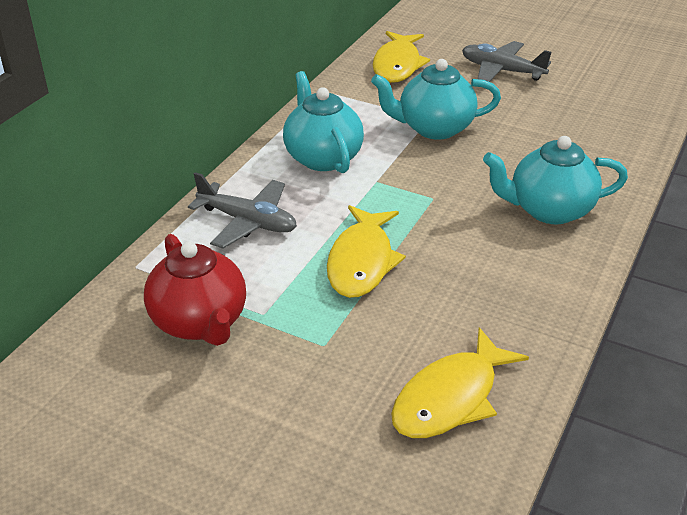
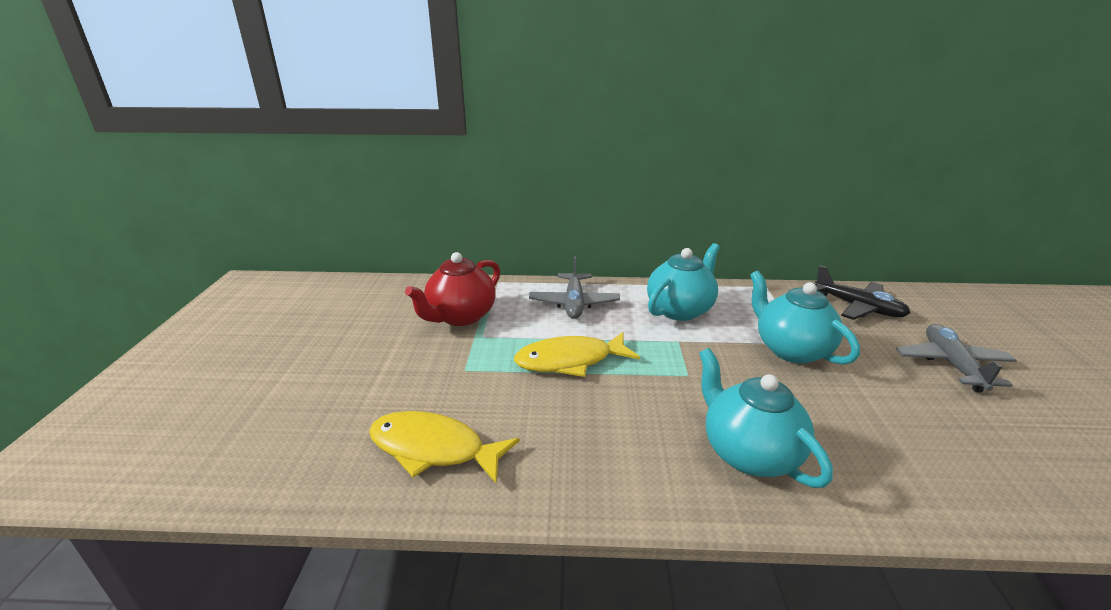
camera: 65 degrees right, 10 degrees down
(397, 65) = (858, 307): yellow fish -> black plane

